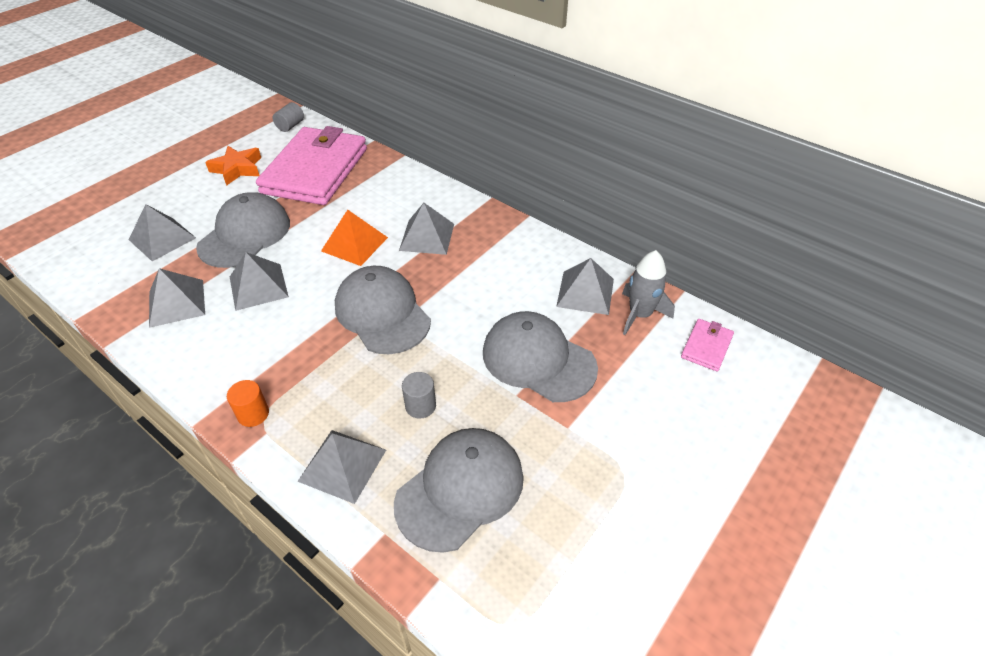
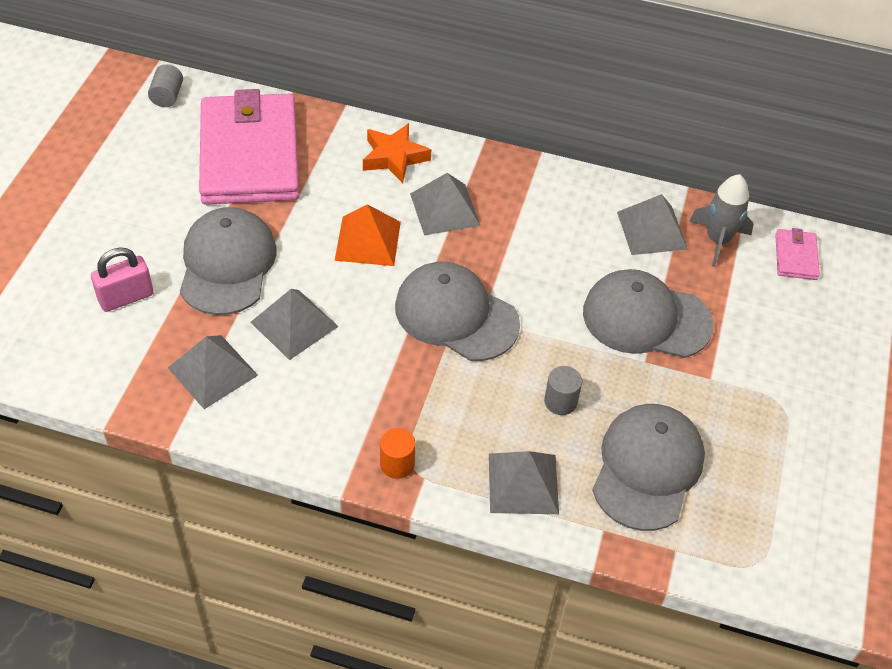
camera: 25 degrees left, 5 degrees up
(162, 238) = (126, 297): grey pyramid -> pink padlock
(237, 169) = (145, 177): orange star -> orange star (394, 157)

